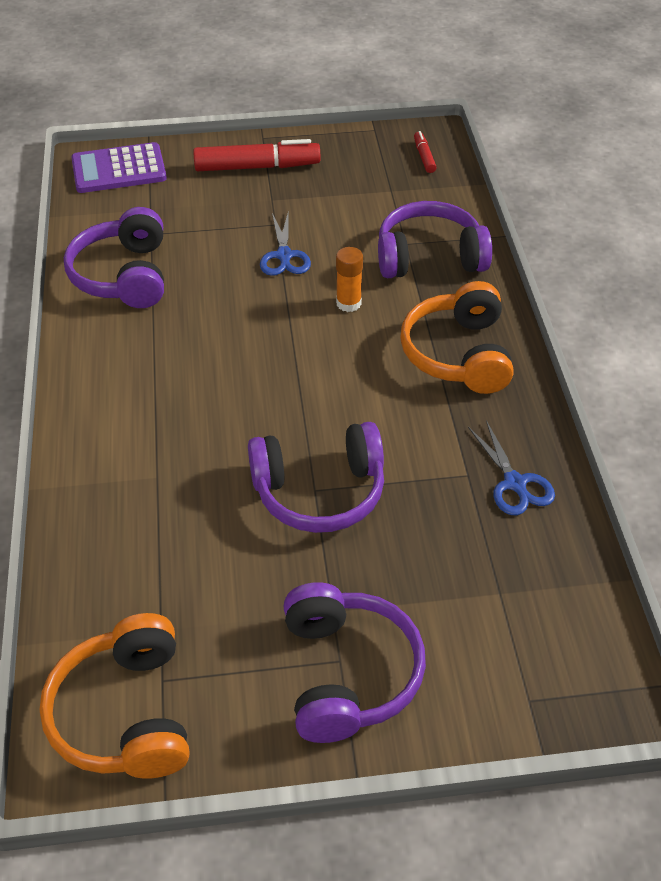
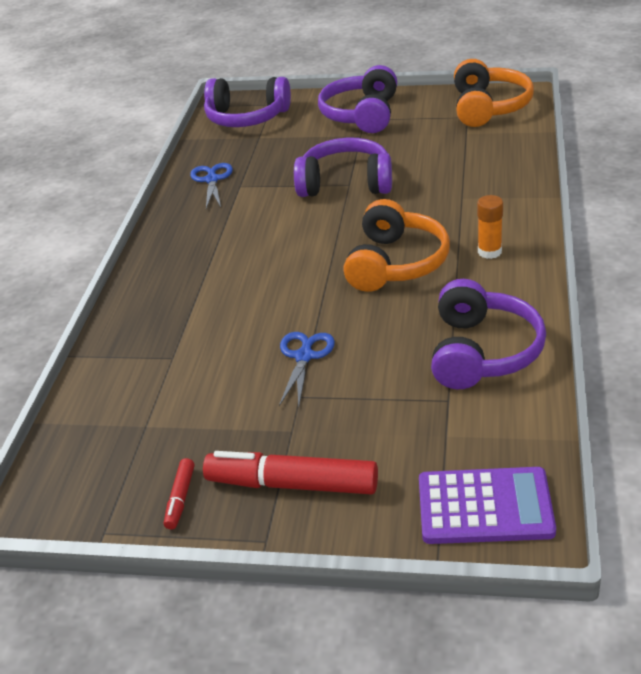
camera: 160 degrees left, 10 degrees down
(348, 303) = (262, 303): orange glue stick -> orange glue stick (489, 251)
(424, 157) = (73, 472): red marker -> red marker (180, 498)
(429, 257) = (158, 340): purple headphones -> purple headphones (247, 117)
(458, 354) = (193, 255): orange headphones -> orange headphones (396, 263)

